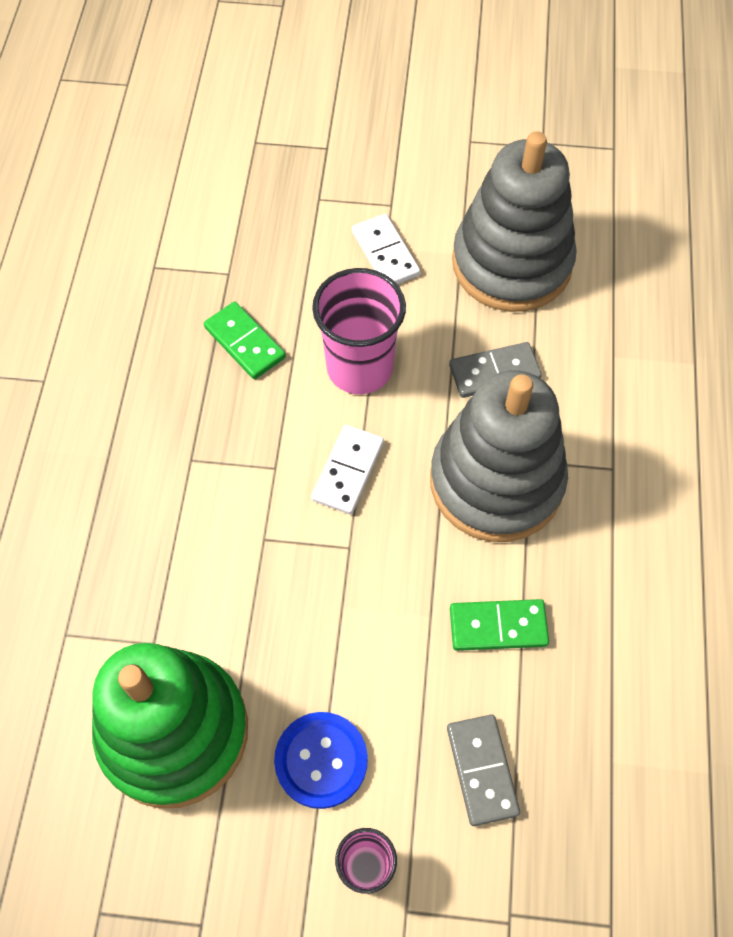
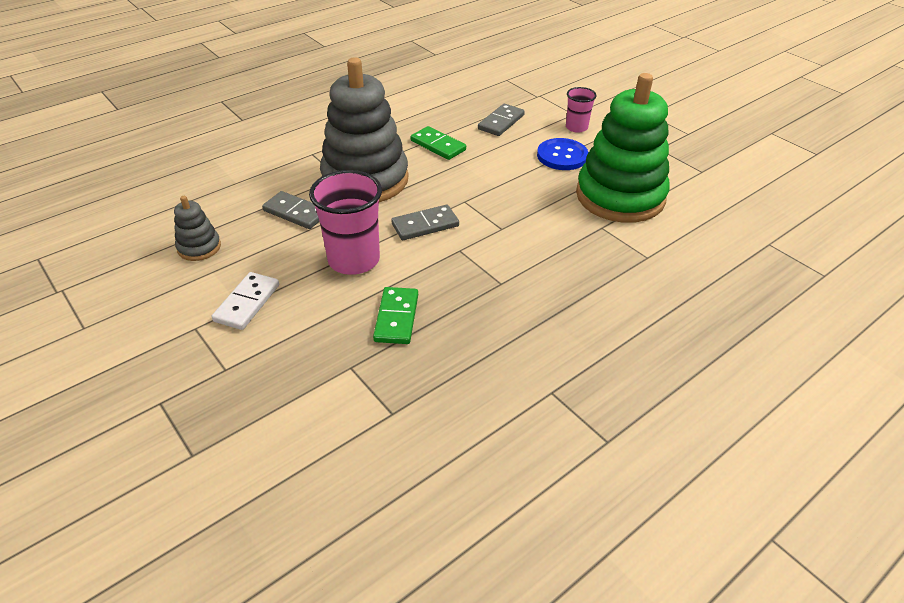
camera: 135 degrees left, 20 degrees down
(348, 471) = (425, 225): white domino -> grey domino
(511, 263) = (199, 247): grey stacking toy -> grey stacking toy, size x0.44

